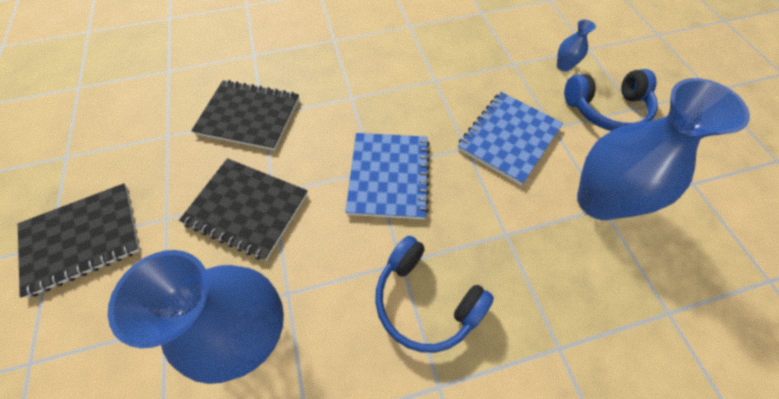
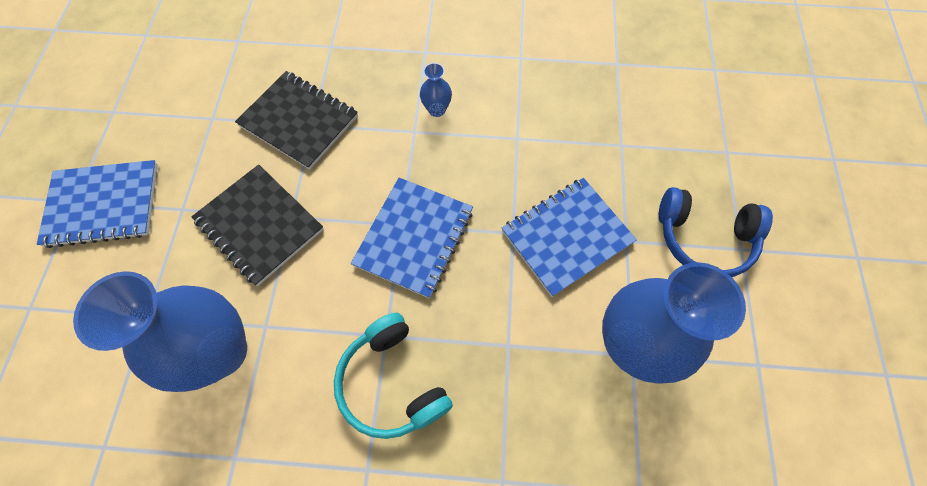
camera: 20 degrees right, 5 degrees up
(82, 239) = (103, 204): black notebook -> blue notebook
(425, 300) = (392, 382): blue headphones -> turquoise headphones
(563, 66) = (682, 166): blue vase -> blue vase (437, 109)

